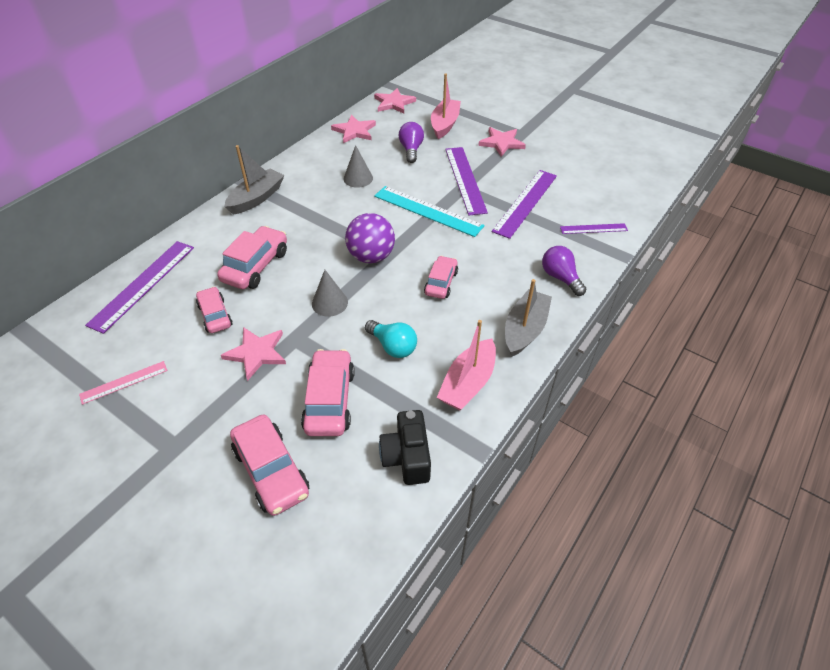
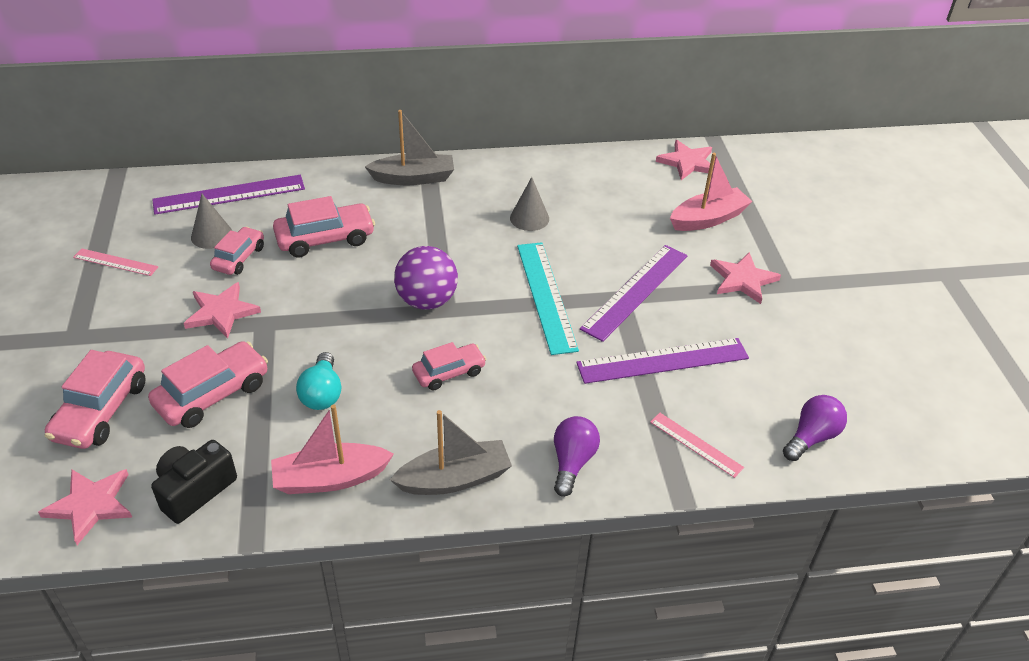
camera: 45 degrees right, 5 degrees down
(329, 303) = (332, 315): grey cone -> grey cone (212, 235)
(354, 131) = (599, 168): pink star -> pink star (90, 505)
(411, 150) = (627, 223): purple light bulb -> purple light bulb (811, 437)
(593, 229) = (696, 444): purple ruler -> pink ruler

